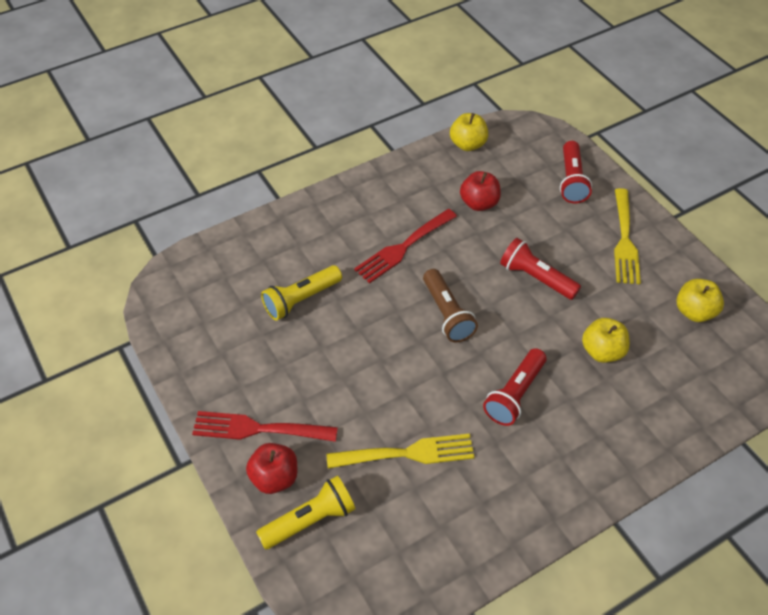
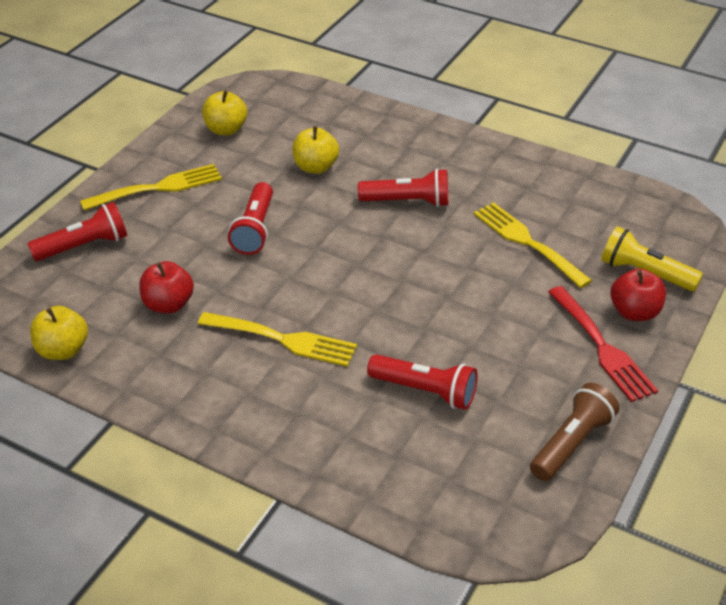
camera: 120 degrees left, 10 degrees down
(301, 300) = (425, 391): yellow flashlight -> red flashlight
(403, 248) = (284, 339): red fork -> yellow fork
(447, 314) = (351, 273): brown flashlight -> brown flashlight (571, 443)

